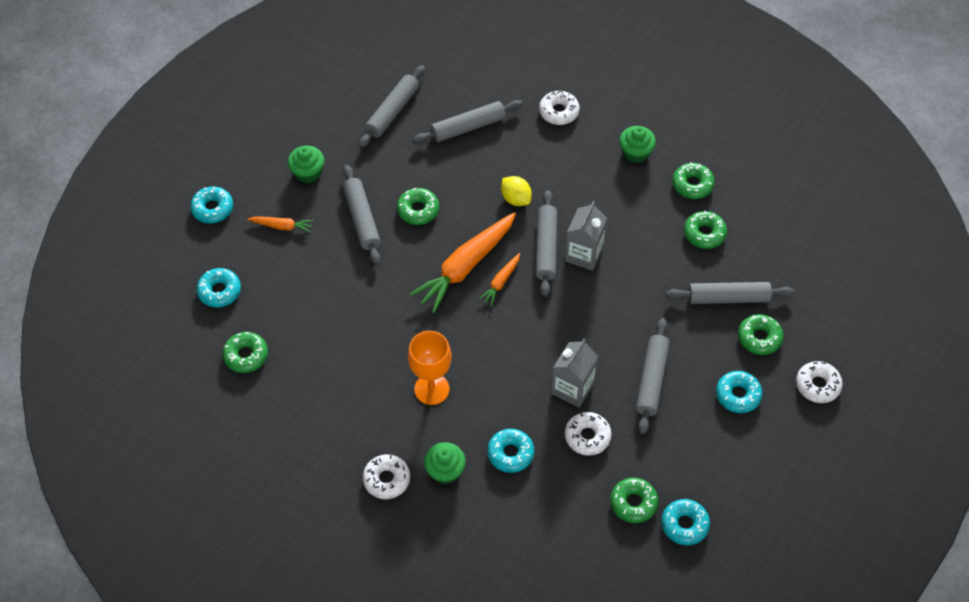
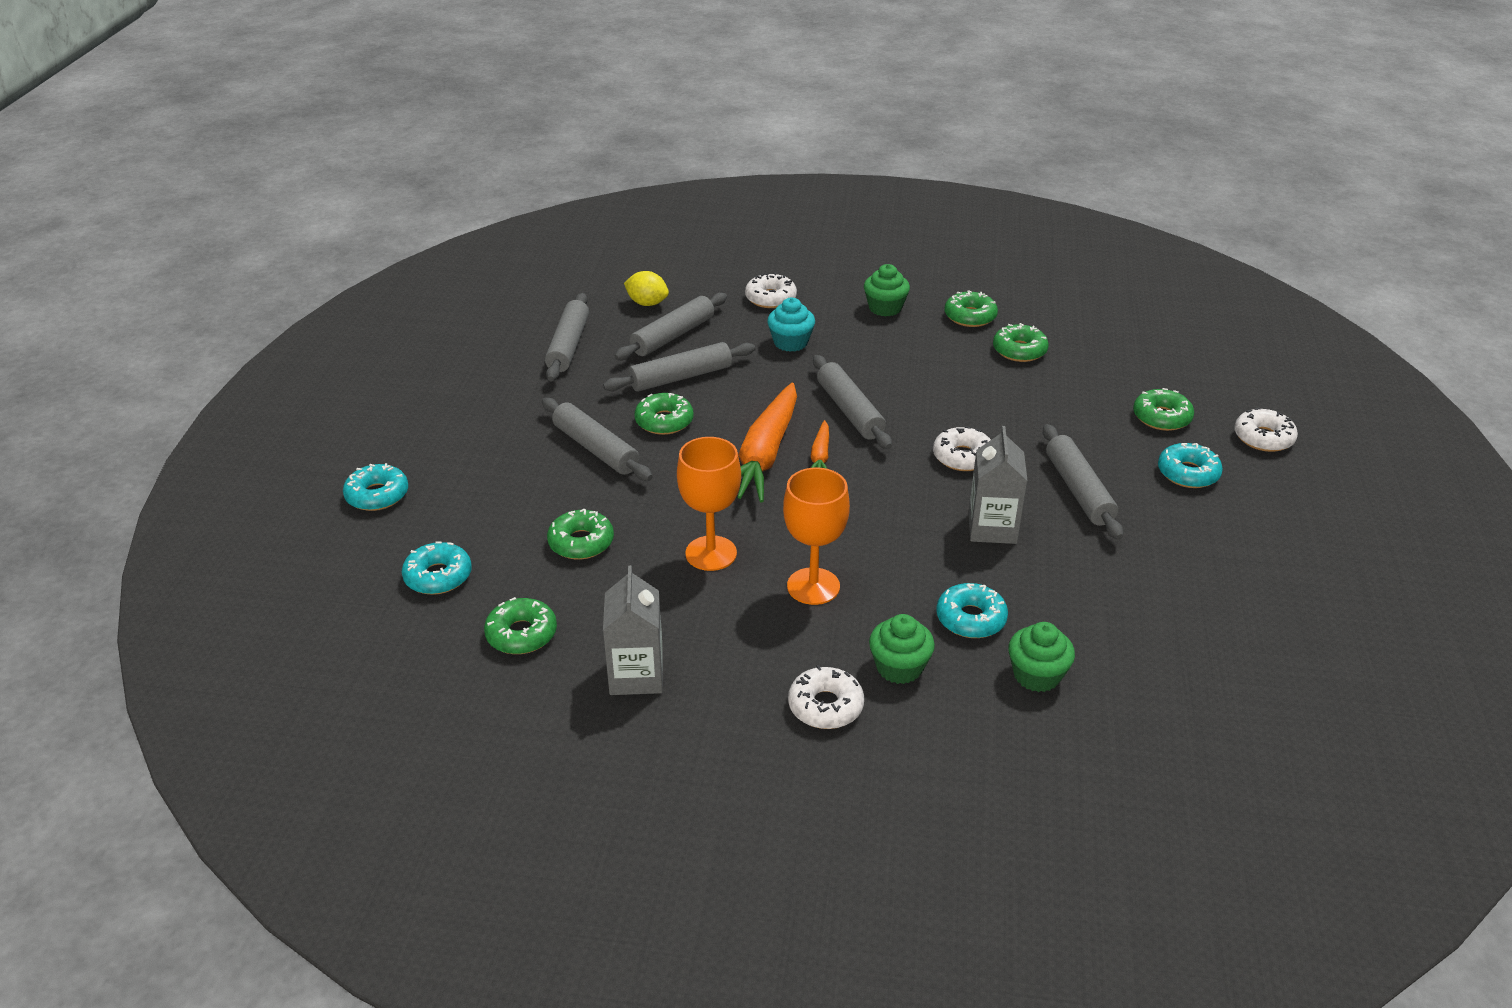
camera: 25 degrees left, 20 degrees down
(282, 226) = (489, 485): orange carrot -> none
(308, 172) = (493, 426): green cupcake -> green cupcake (1036, 675)
(385, 337) = (711, 553): none -> orange goblet
(516, 199) = (779, 380): yellow lemon -> yellow lemon (647, 303)
(546, 164) = (790, 342): none -> turquoise cupcake
(583, 254) = (899, 404): grey carton -> grey carton (636, 675)
(587, 436) = (1052, 569): white donut -> white donut (962, 457)
(633, 503) = (1168, 616): green donut -> green donut (581, 542)
(684, 525) = (1248, 616): turquoise donut -> none
(728, 298) = (1095, 394): grey rolling pin -> grey rolling pin (681, 377)

